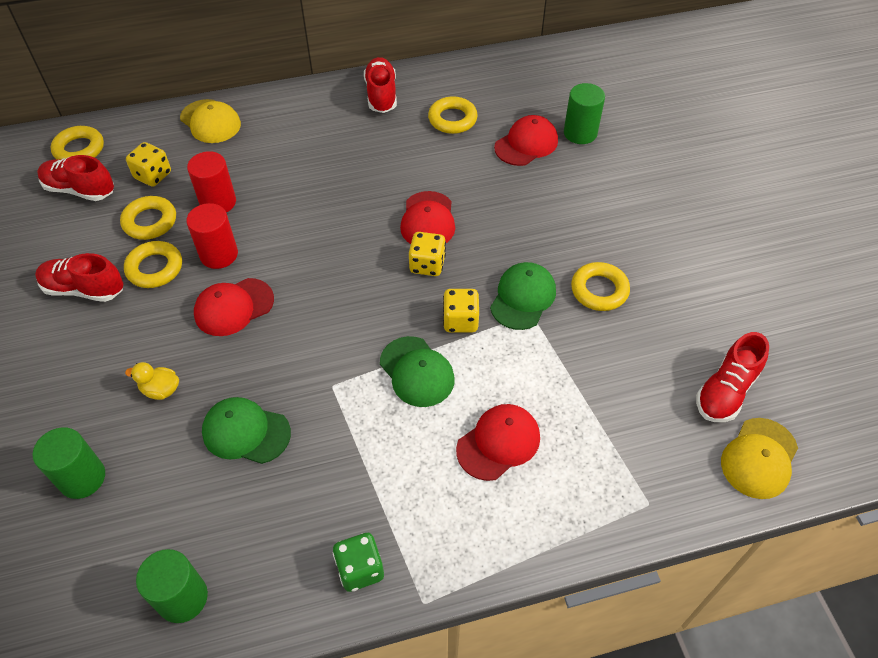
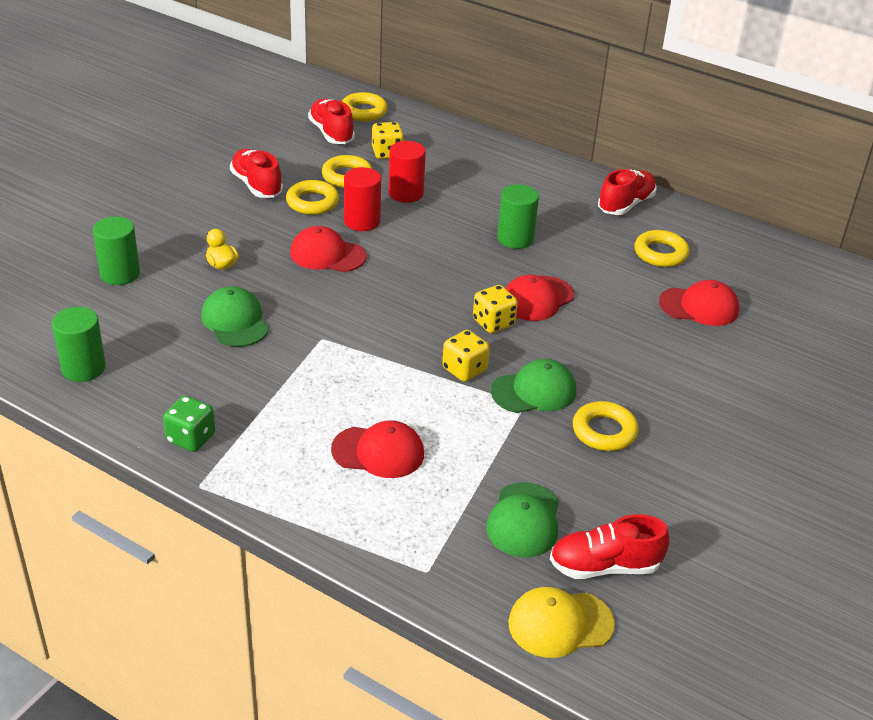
camera: 45 degrees right, 15 degrees down
(210, 121) = (471, 146): yellow cap -> none
(417, 372) = (387, 373): green cap -> green cap (524, 520)
(580, 133) = (762, 330): green cylinder -> green cylinder (515, 239)

